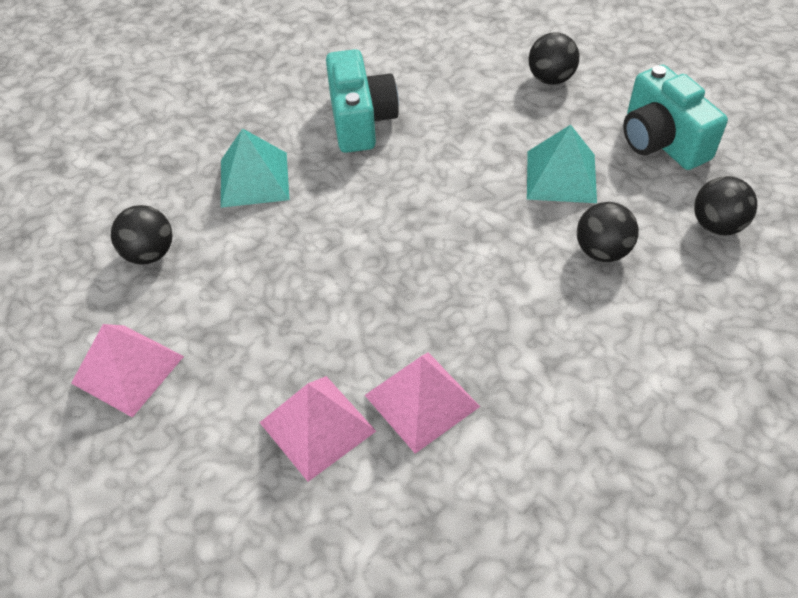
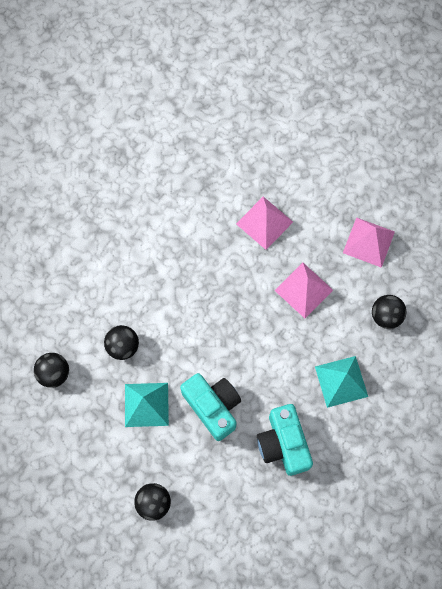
camera: 170 degrees right, 20 degrees up
(421, 400) = (215, 242): pink pyramid -> pink pyramid (303, 290)
(661, 141) = (80, 444): turquoise camera -> turquoise camera (213, 407)

